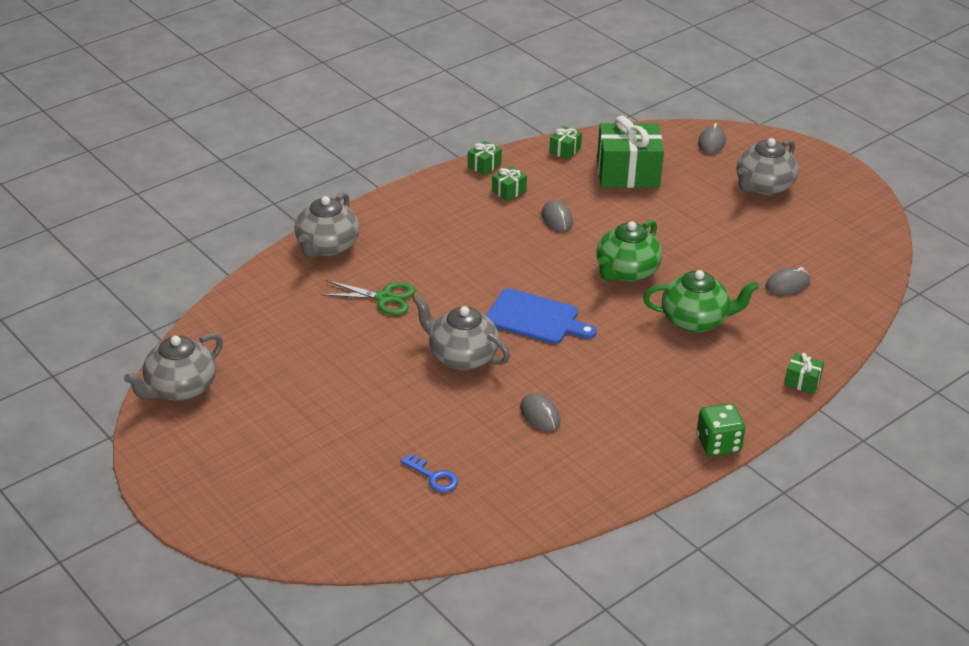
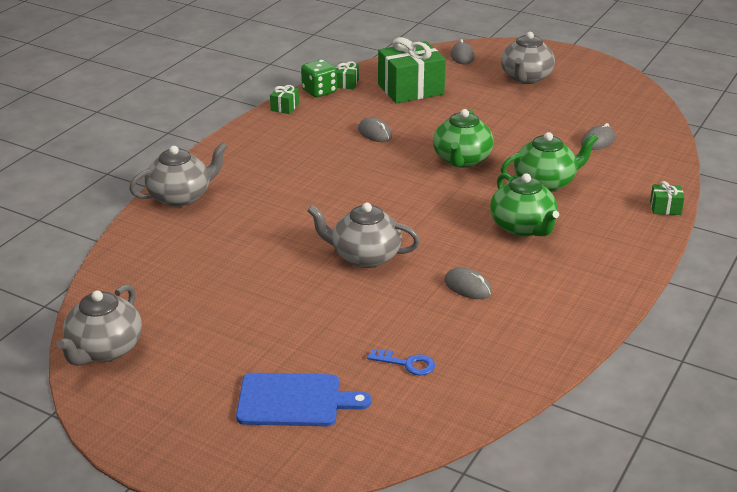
camera: 20 degrees left, 5 degrees down
(327, 247) = (181, 197): grey teapot -> grey teapot turned 120 degrees counterclockwise
(384, 298) = (261, 226): green scissors -> none
(509, 191) = (319, 121): green gift -> none
(535, 318) = (409, 211): blue cutting board -> blue cutting board (294, 400)
(637, 365) = (523, 227): none -> green teapot
(718, 444) = (636, 272): green dice -> green dice (319, 91)

